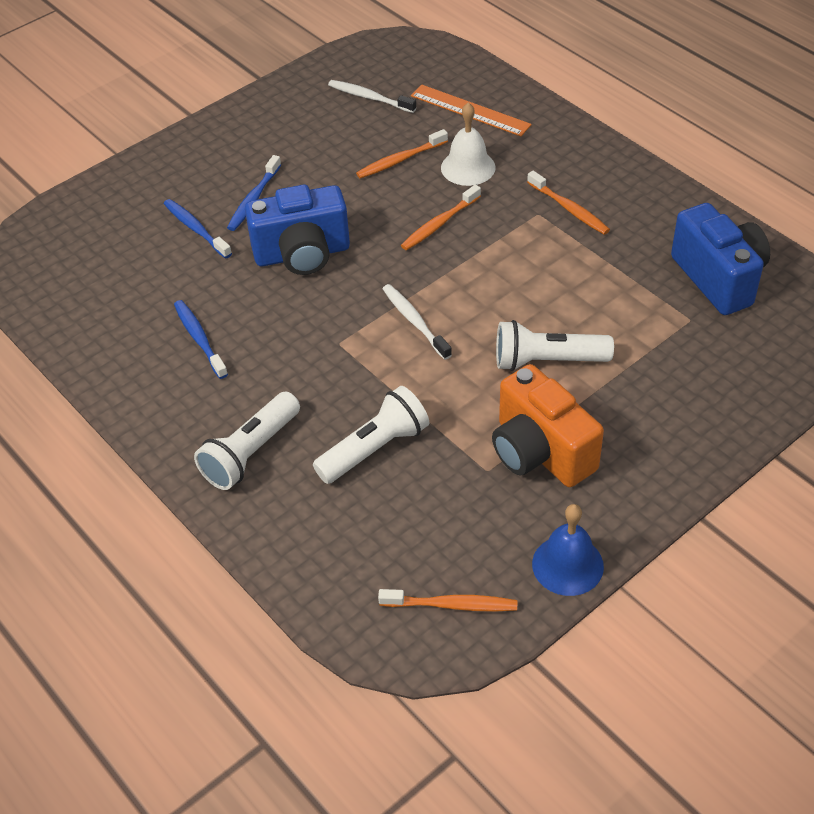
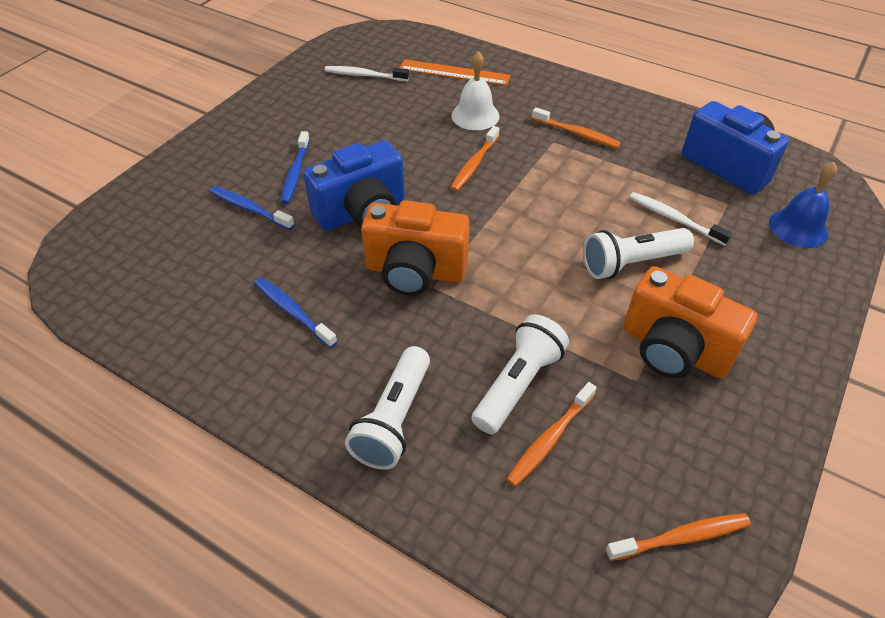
camera: 20 degrees left, 0 degrees up
(327, 324) = (415, 271): none -> orange camera
(400, 160) = (414, 119): orange toothbrush -> orange toothbrush (550, 439)
(414, 321) = (495, 252): white toothbrush -> white toothbrush (674, 219)
(567, 565) = (765, 459): blue bell -> blue bell (798, 228)

